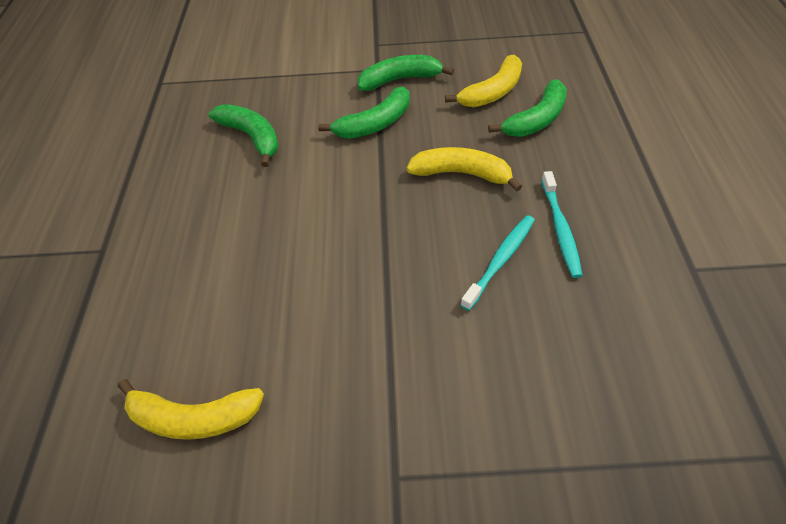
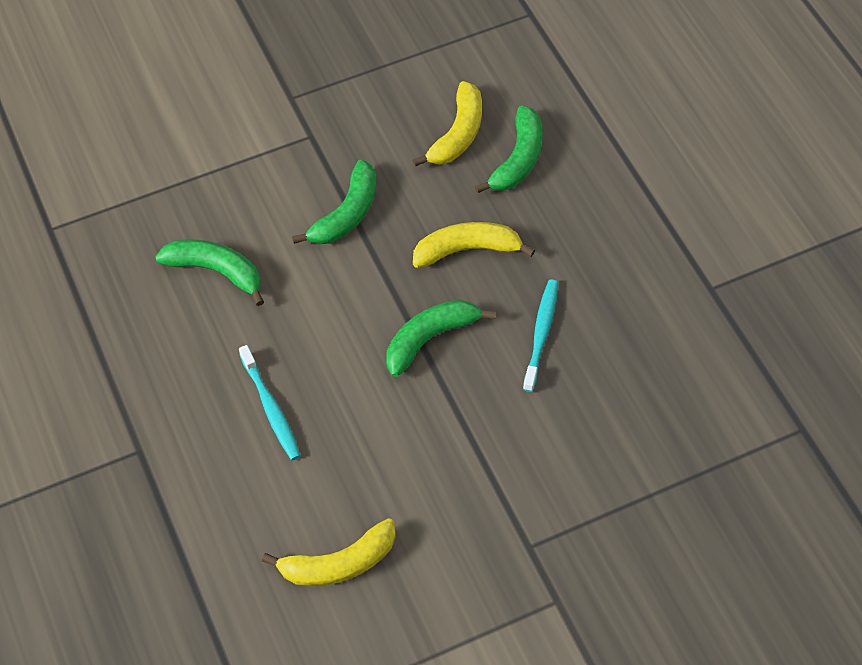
camera: 25 degrees left, 5 degrees up
(400, 80) = (346, 144): green banana -> green banana (430, 339)
(560, 229) = (584, 284): turquoise toothbrush -> turquoise toothbrush (271, 408)

